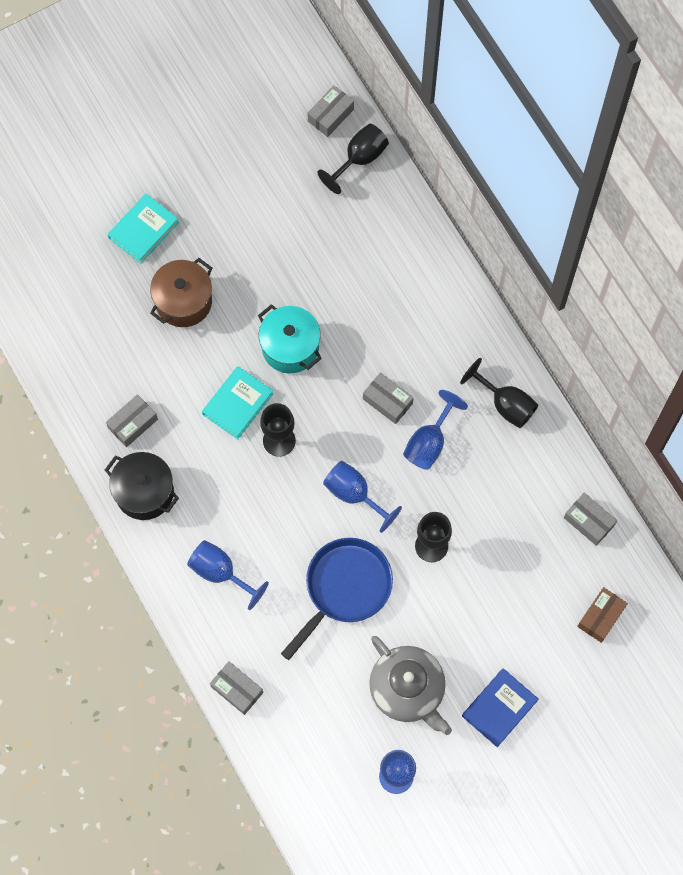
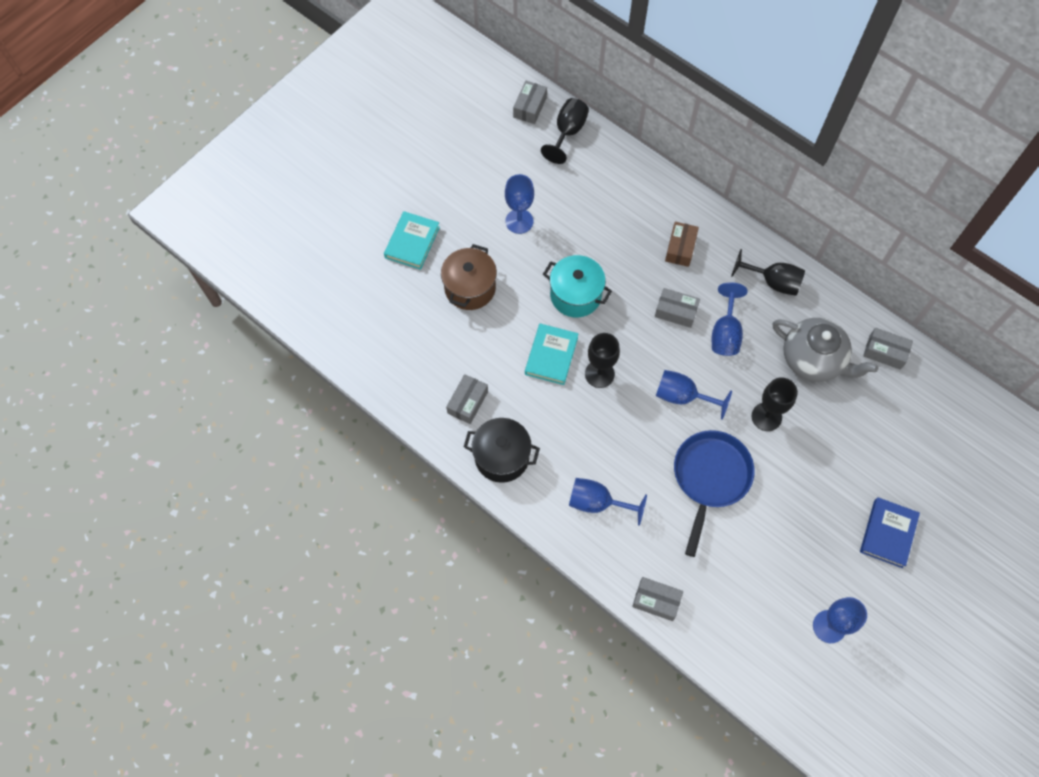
camera: 20 degrees left, 5 degrees down
(265, 244) = (519, 221): none -> blue goblet
(408, 690) = (803, 546): grey teapot -> grey teapot (813, 359)
(601, 617) = (933, 426): brown box -> brown box (680, 248)

